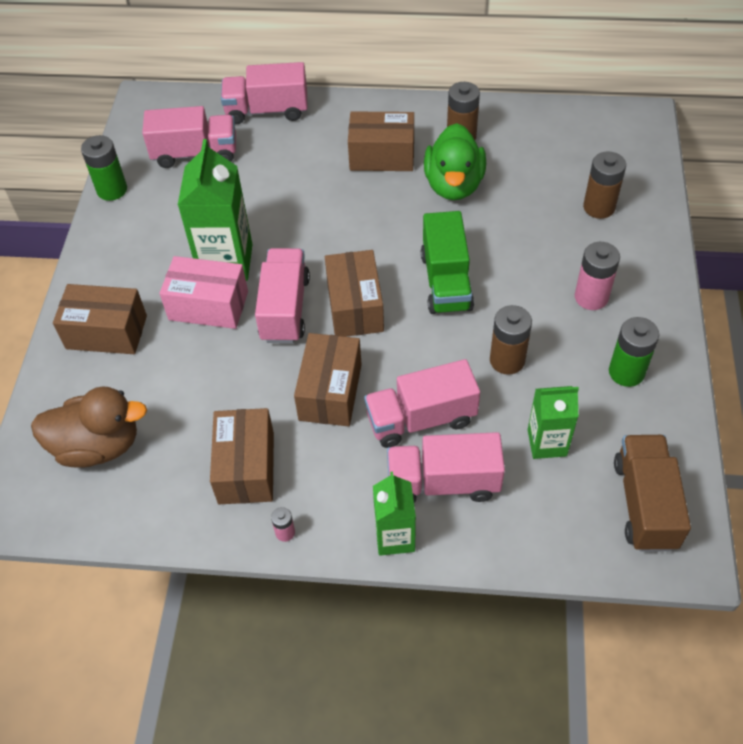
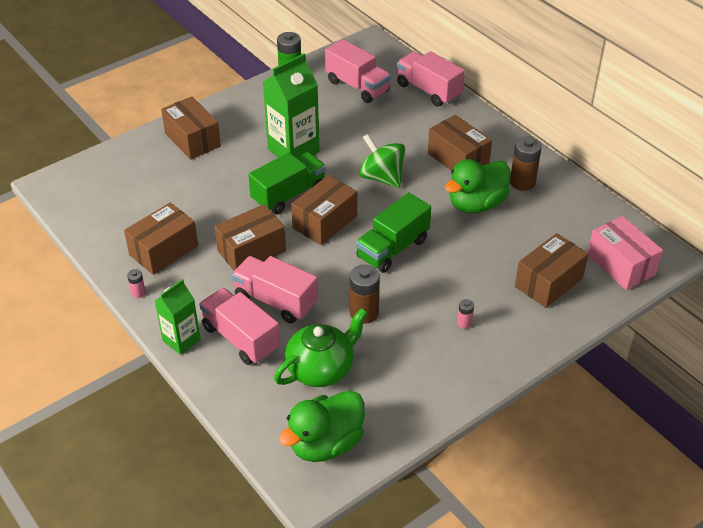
camera: 45 degrees right, 10 degrees down
(98, 446) = (118, 186): brown duck -> none
(208, 306) = (255, 164): pink box -> pink box (620, 265)
(285, 309) = (289, 195): pink truck -> green truck
(343, 224) = (381, 177): none -> green spinning top
(547, 443) = (321, 369): green carton -> green teapot
(591, 297) = (464, 323): pink battery -> pink battery, size x0.50
(599, 207) = (548, 282): brown battery -> brown box
(626, 372) = (422, 376): green battery -> none
(644, 504) = (325, 444): brown truck -> green duck

